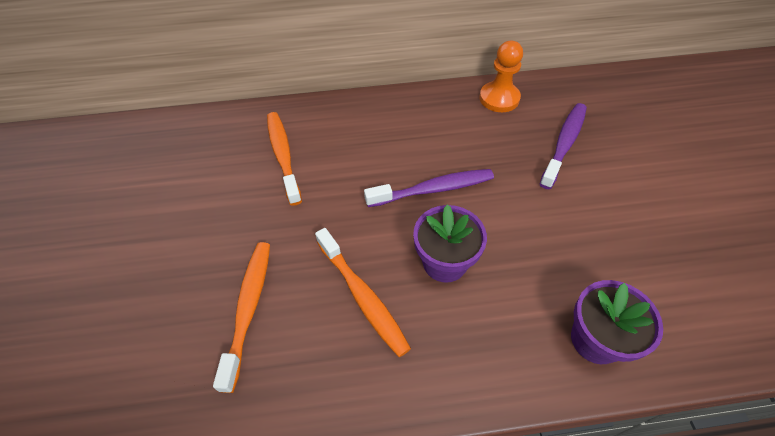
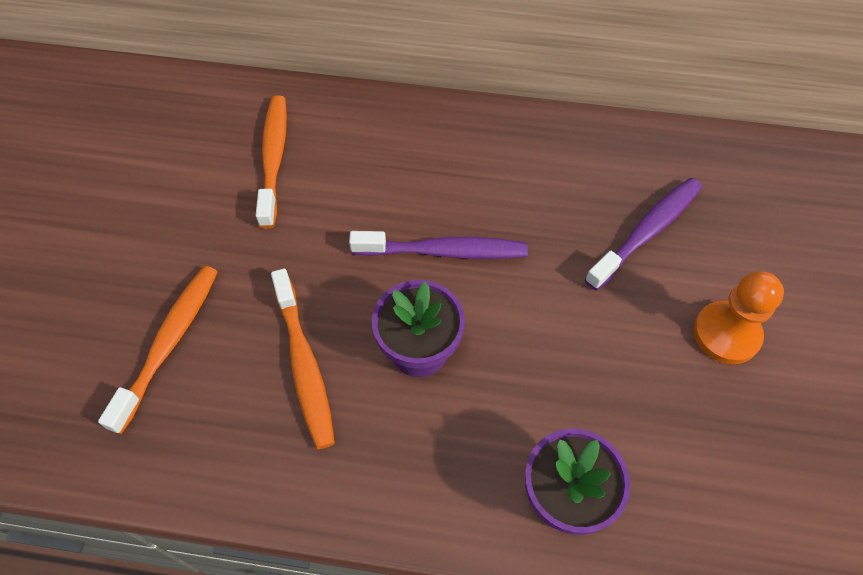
camera: 15 degrees right, 5 degrees up
(499, 98) = (587, 144): orange pawn -> orange pawn (726, 334)

